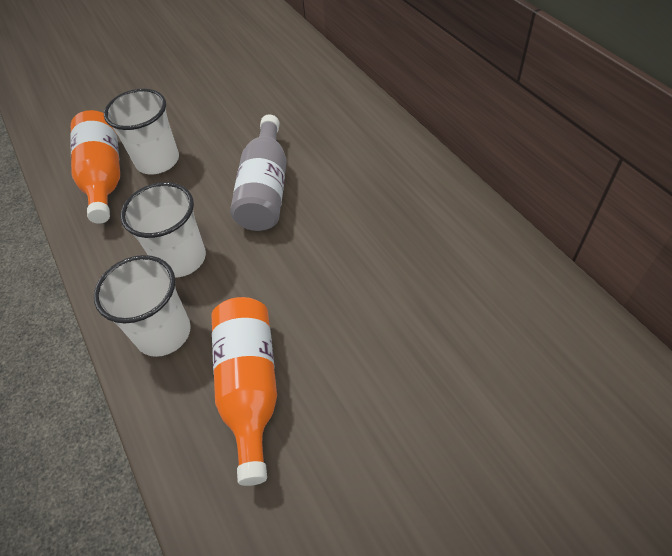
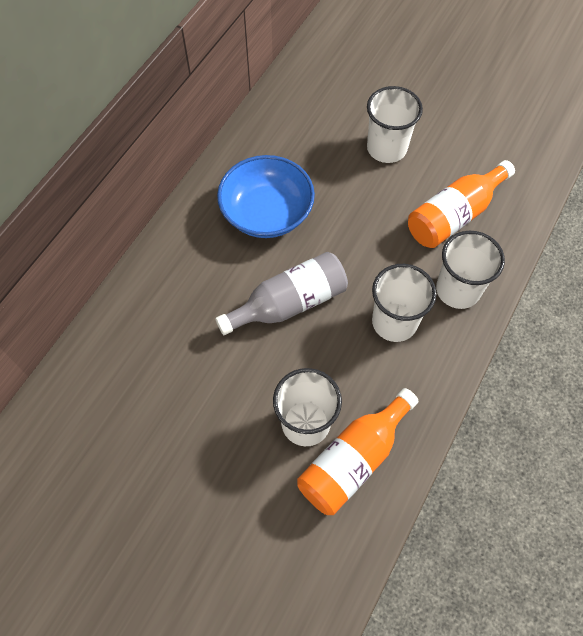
camera: 125 degrees left, 10 degrees up
(377, 210) = (266, 213): none -> blue bowl
(398, 367) = (386, 148): none -> white cup

